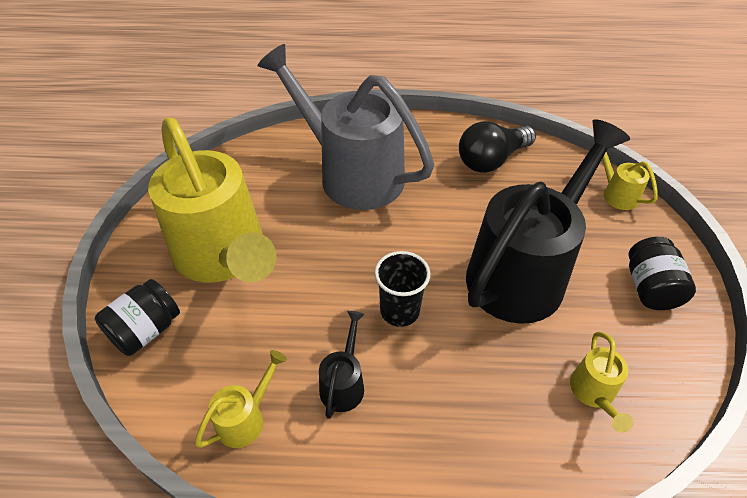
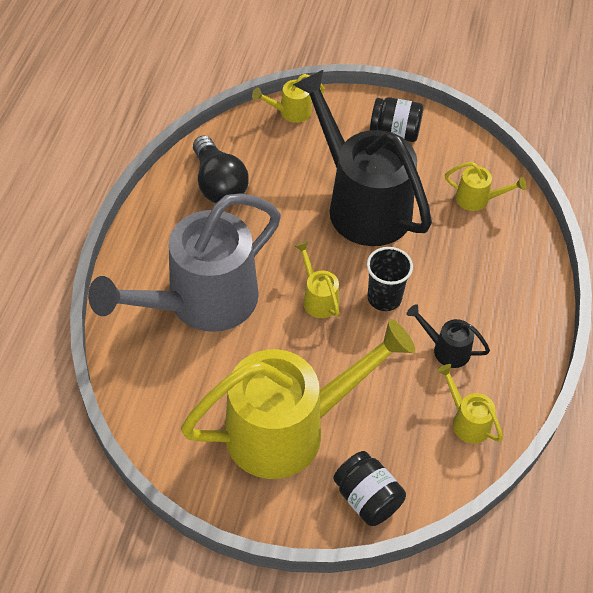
camera: 80 degrees left, 5 degrees up
(381, 254) = (318, 298): none -> yellow watering can

